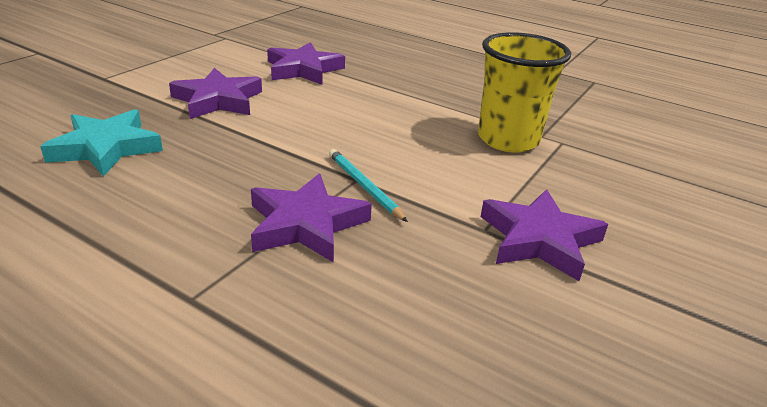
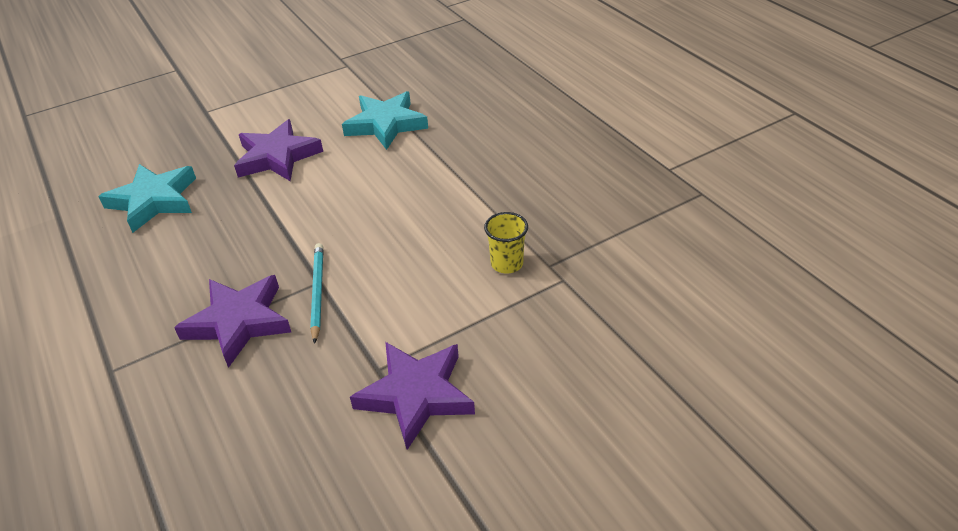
camera: 30 degrees right, 10 degrees up
(303, 69) = (386, 124): purple star -> turquoise star
(508, 139) = (507, 263): yellow cup -> yellow cup, size x0.48

